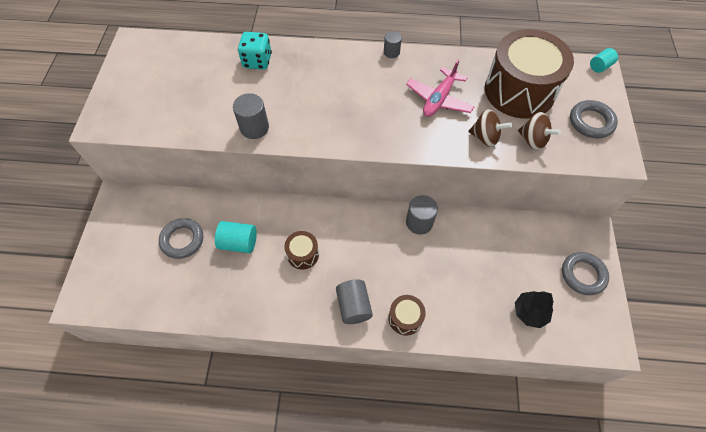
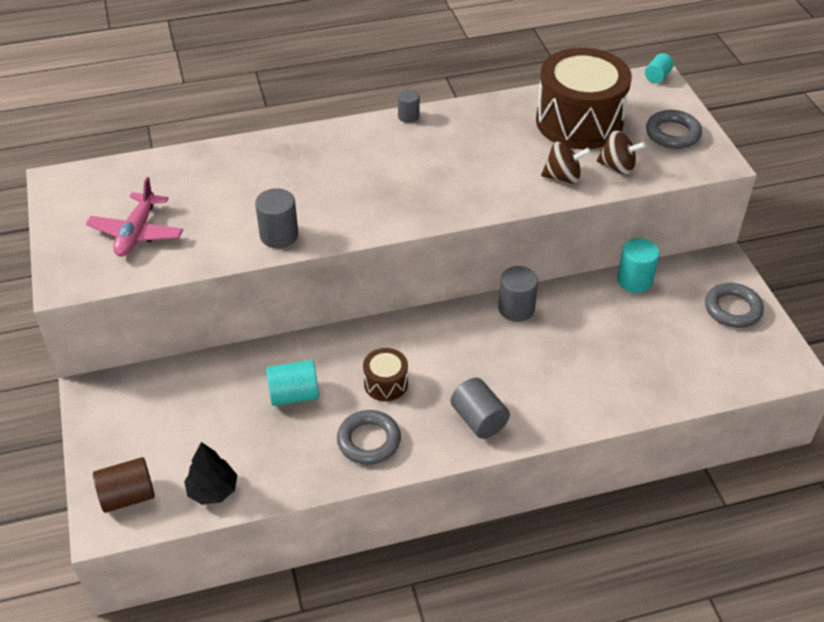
camera: 20 degrees left, 15 degrees down
(102, 285) = (128, 496): none -> brown cylinder
(182, 240) = (214, 413): grey ring -> grey ring (369, 441)
(257, 61) = (242, 164): turquoise dice -> none
(405, 318) = (548, 413): brown drum -> none
(439, 99) = (490, 152): pink plane -> pink plane (137, 233)
(516, 226) = (634, 280): none -> turquoise cylinder
(530, 312) = (690, 364): black tree -> black tree (213, 490)

